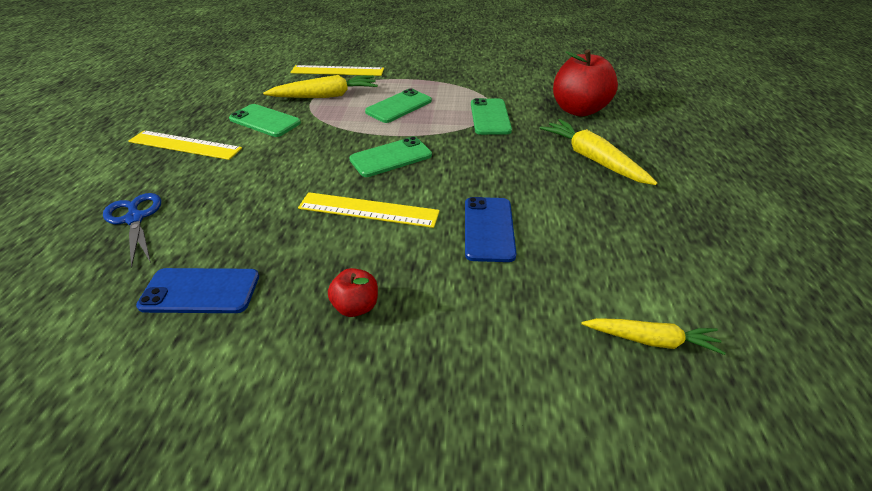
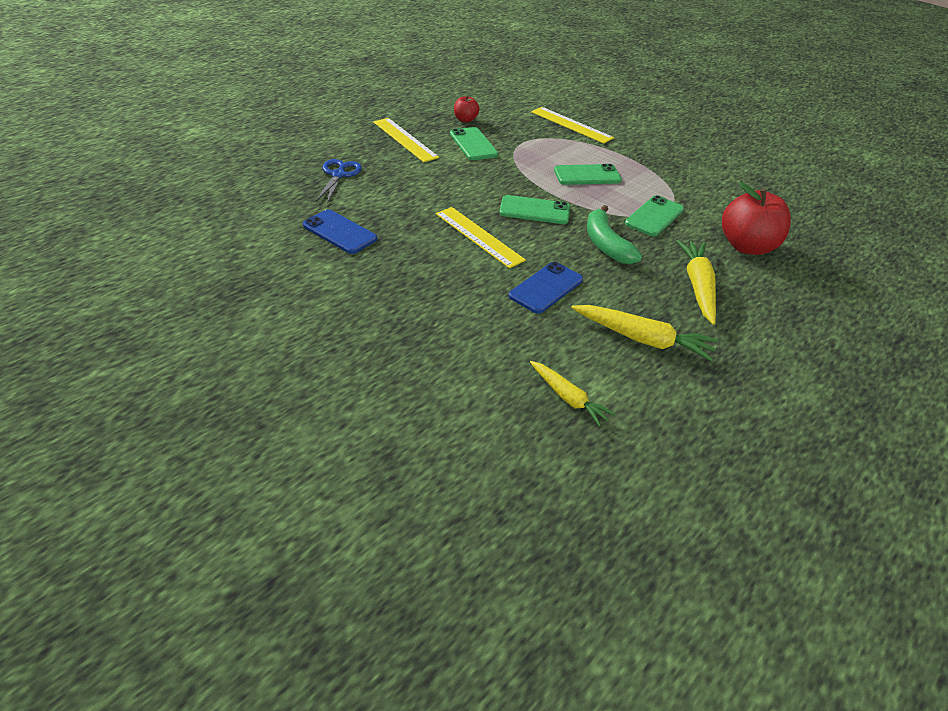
camera: 35 degrees right, 0 degrees up
(326, 96) = (538, 143): yellow carrot -> yellow carrot (643, 339)
(356, 306) = (412, 284): red apple -> red apple (465, 120)
(485, 159) = (606, 244): none -> green banana

